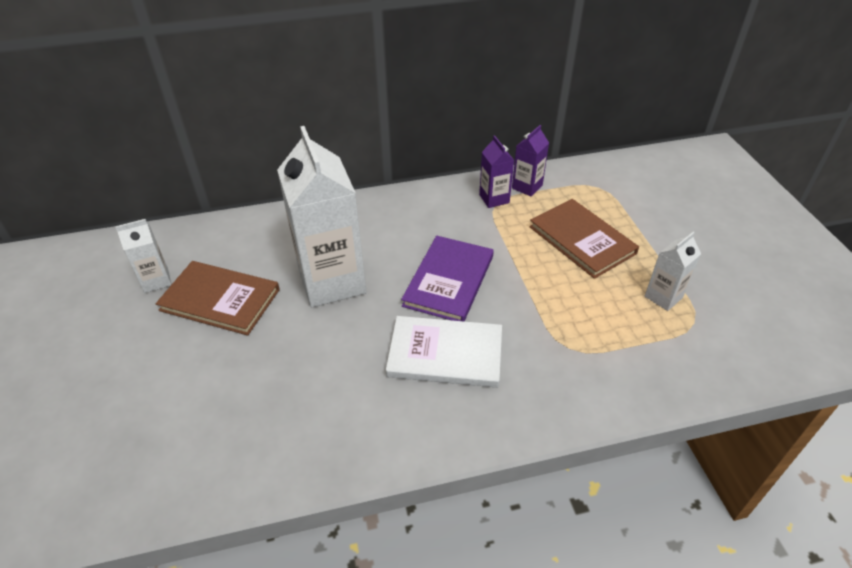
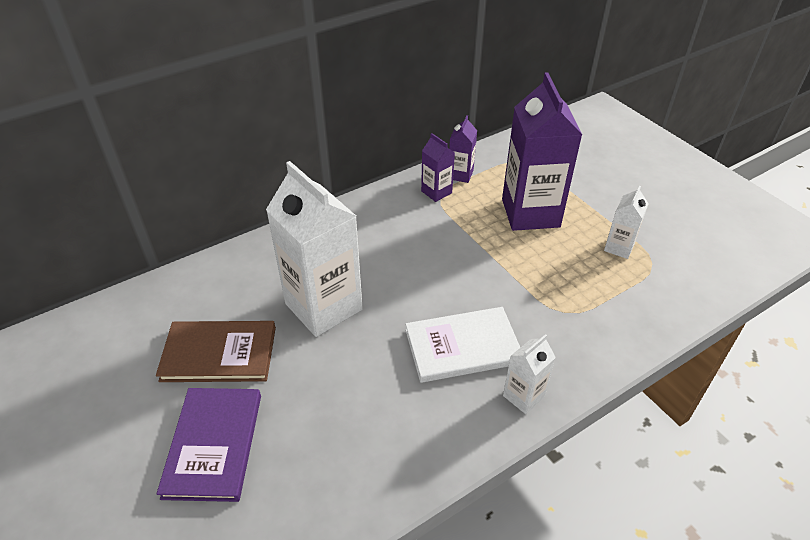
camera: 20 degrees left, 0 degrees up
(156, 280) = (139, 352): white carton -> white carton (523, 396)
(449, 281) = (433, 278): purple book -> purple book (214, 445)
(582, 240) = (530, 213): brown book -> purple carton

